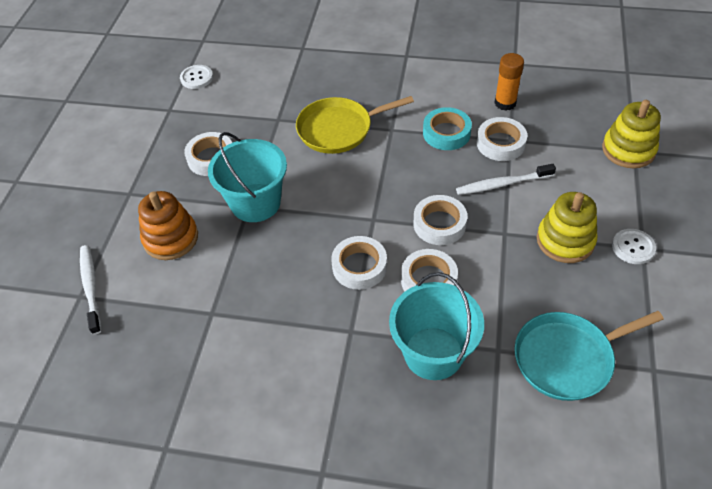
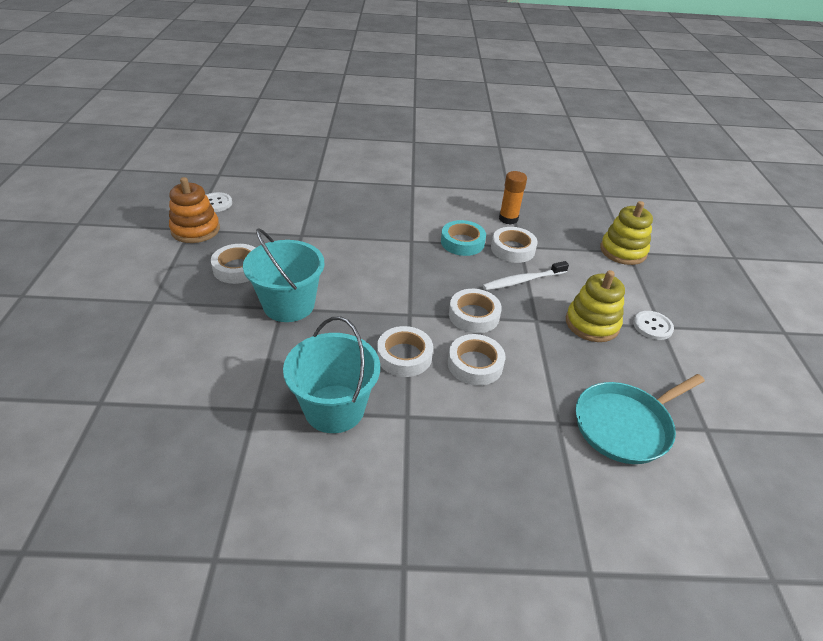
camera: 15 degrees left, 10 degrees down
(91, 287) = (112, 393): white toothbrush -> none
(171, 238) = (201, 341): orange stacking toy -> orange stacking toy (195, 230)
(339, 129) = (361, 241): yellow pan -> none
(433, 353) = (495, 431): turquoise bucket -> turquoise bucket (334, 408)

